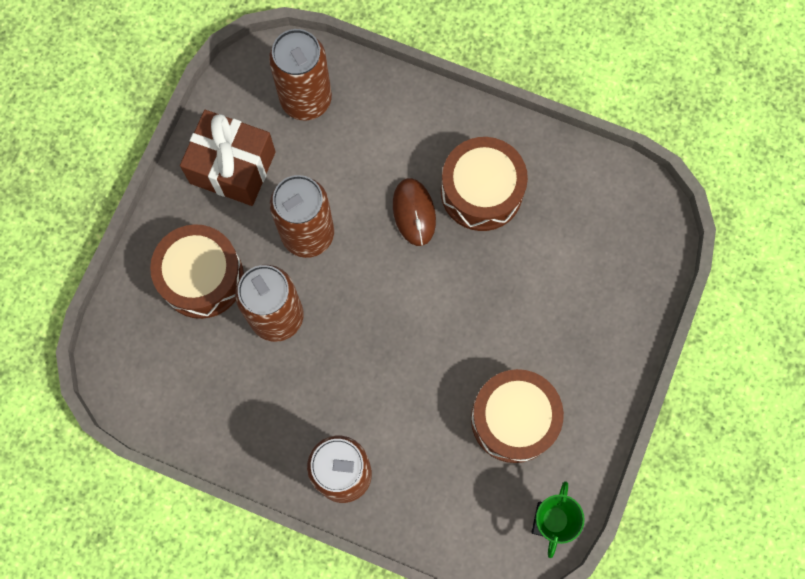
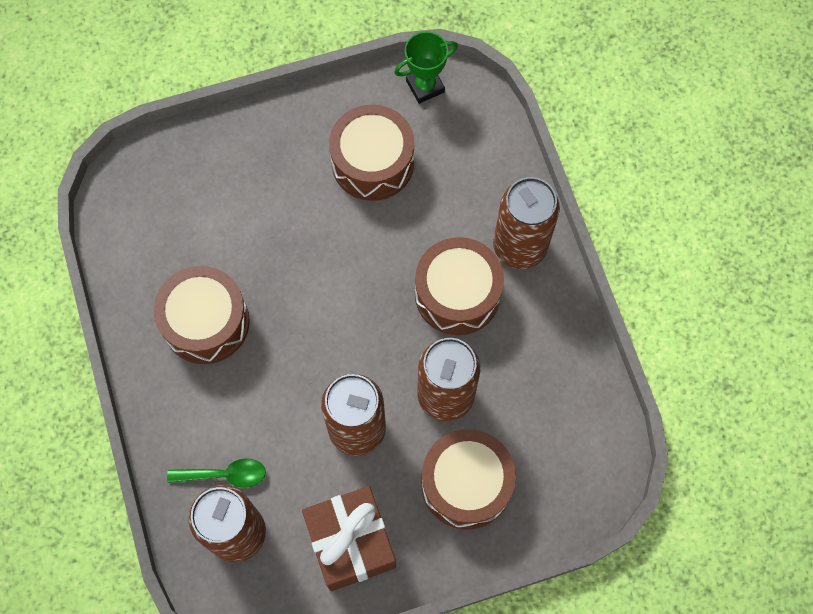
camera: 130 degrees left, 5 degrees down
(347, 392) = (457, 294): none -> brown drum
(354, 121) = (224, 475): none -> green spoon
(414, 212) = (268, 360): brown mouse -> none

